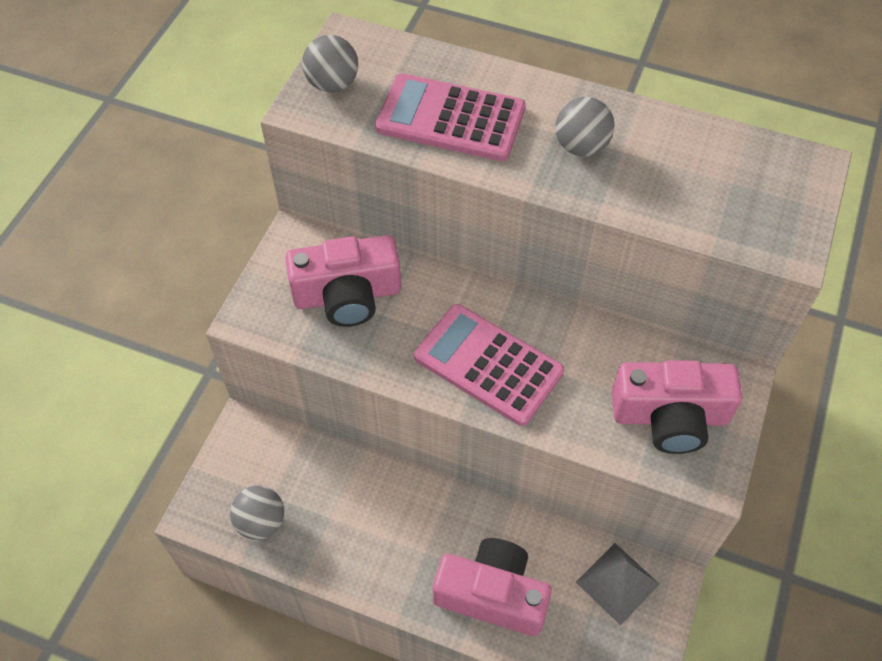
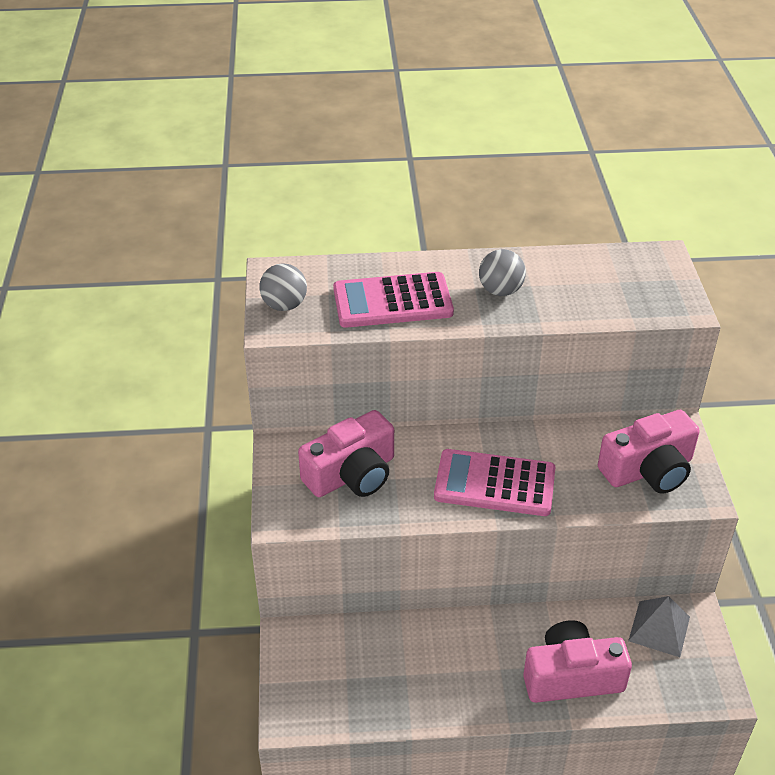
camera: 25 degrees left, 15 degrees down
(261, 522) = (349, 701): grey ball -> none

